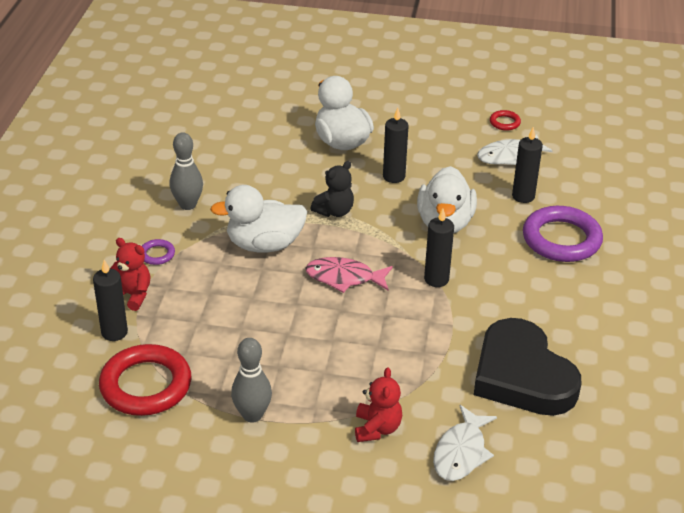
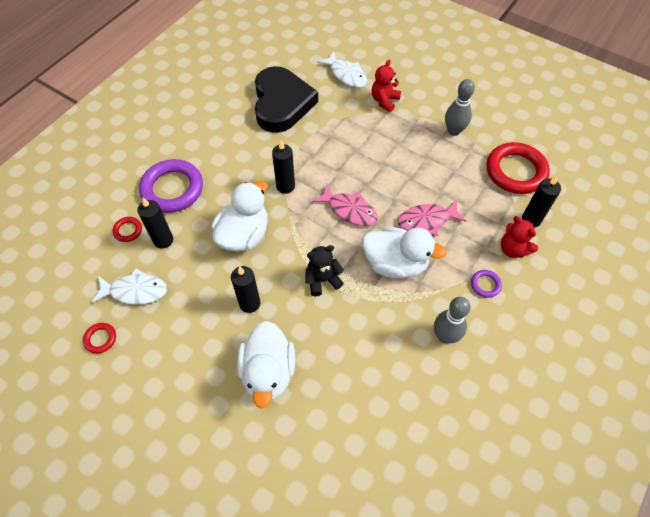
camera: 155 degrees left, 20 degrees up
(246, 294) = (427, 221): none -> pink fish
(461, 452) = (346, 75): white fish -> white fish turned 90 degrees clockwise
(567, 193) = (128, 230): none -> red ring

